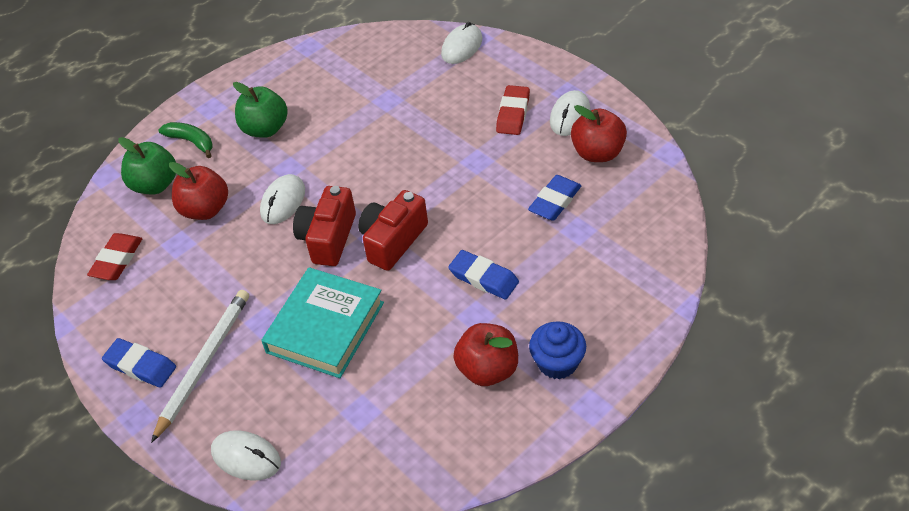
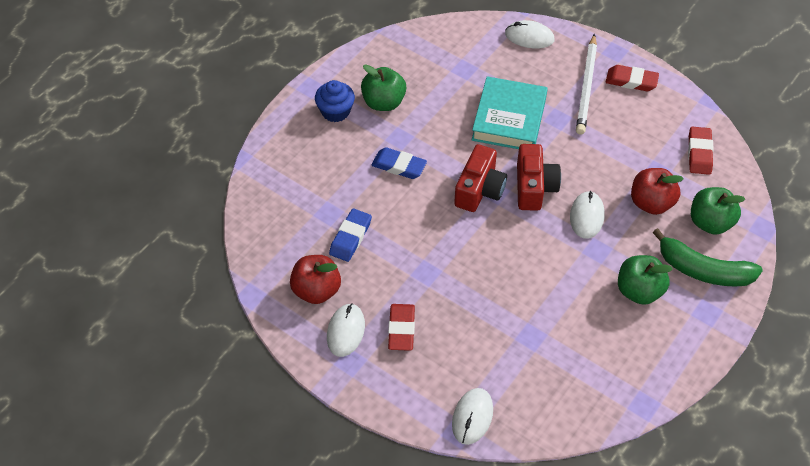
camera: 165 degrees right, 5 degrees up
(141, 366) = (631, 81): blue eraser -> red eraser
(191, 142) = (703, 270): green banana -> green banana, size x1.64
(488, 369) = (383, 102): red apple -> green apple

